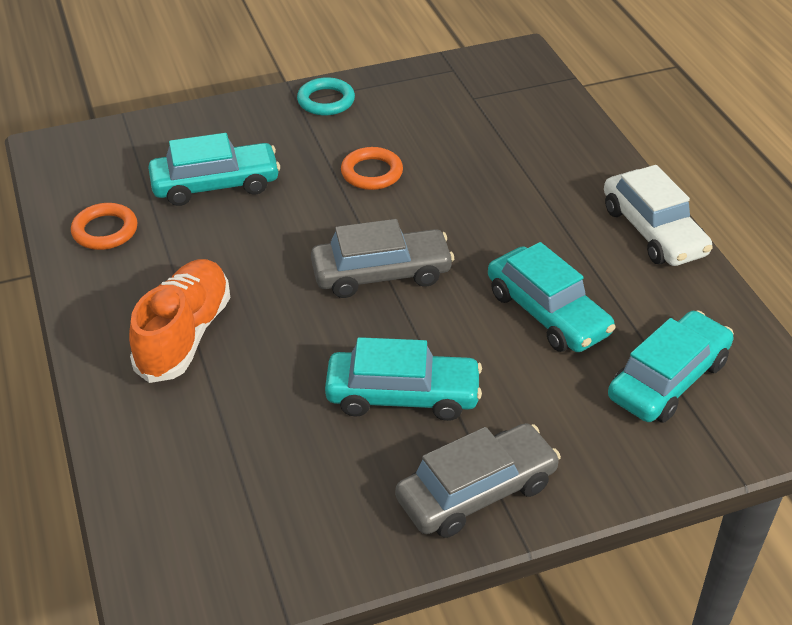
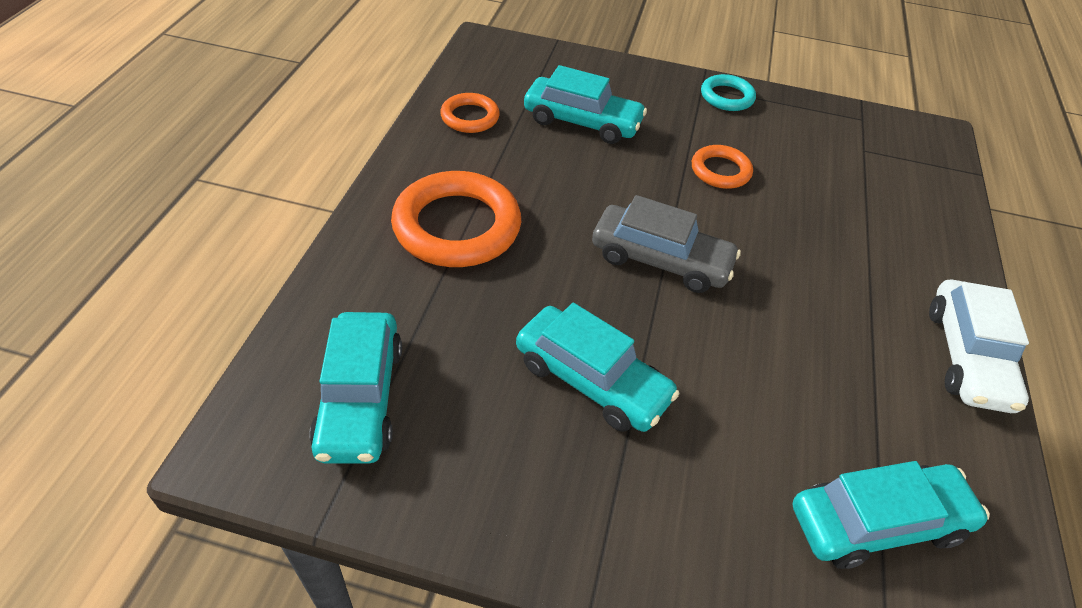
camera: 30 degrees right, 5 degrees up
(184, 335) = (457, 226): orange shoe -> orange ring
(476, 492) = (586, 518): grey car -> none
(547, 313) = (792, 379): turquoise car -> turquoise car (360, 398)

